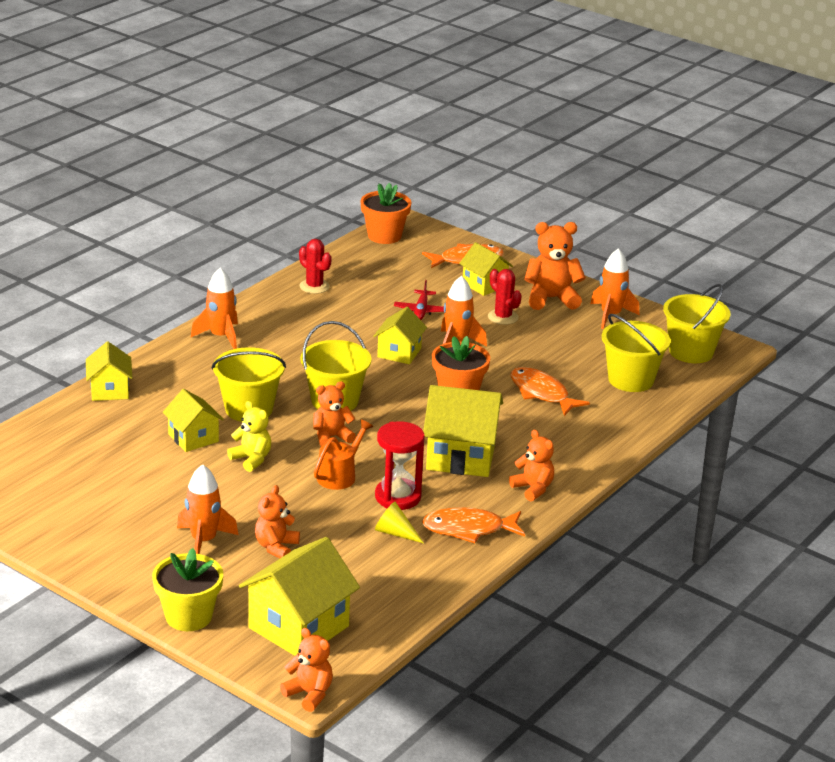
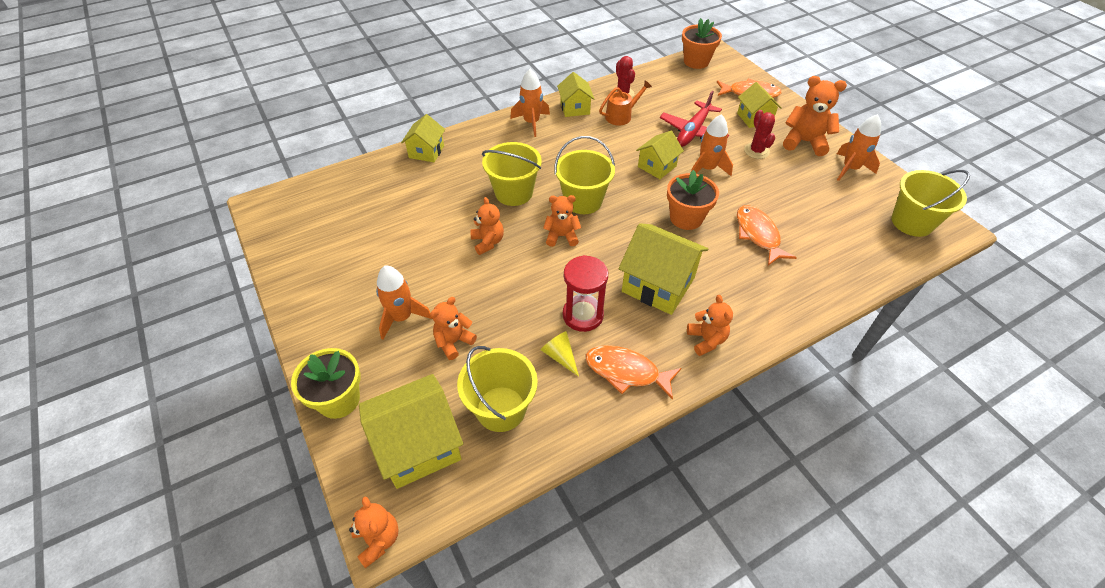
camera: 25 degrees right, 20 degrees up
(193, 438) = (457, 210): yellow house -> yellow house (575, 108)
(251, 459) = (488, 242): yellow teddy bear -> orange teddy bear
(339, 475) = (547, 277): orange watering can -> orange watering can (621, 116)
(421, 311) = (693, 131): red plane -> red plane, size x1.61
(630, 380) = (844, 239): yellow bucket -> yellow bucket (501, 409)

